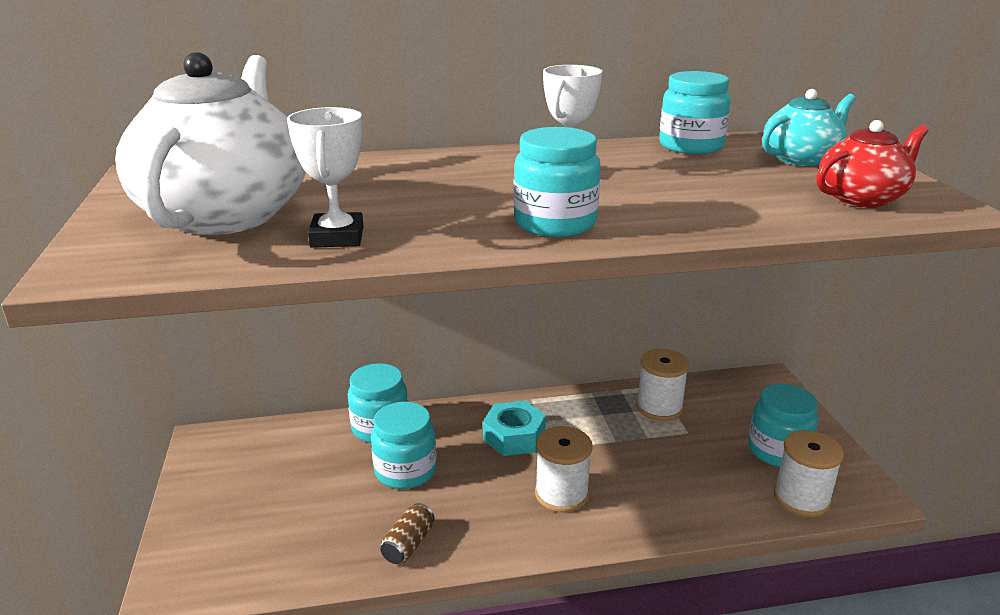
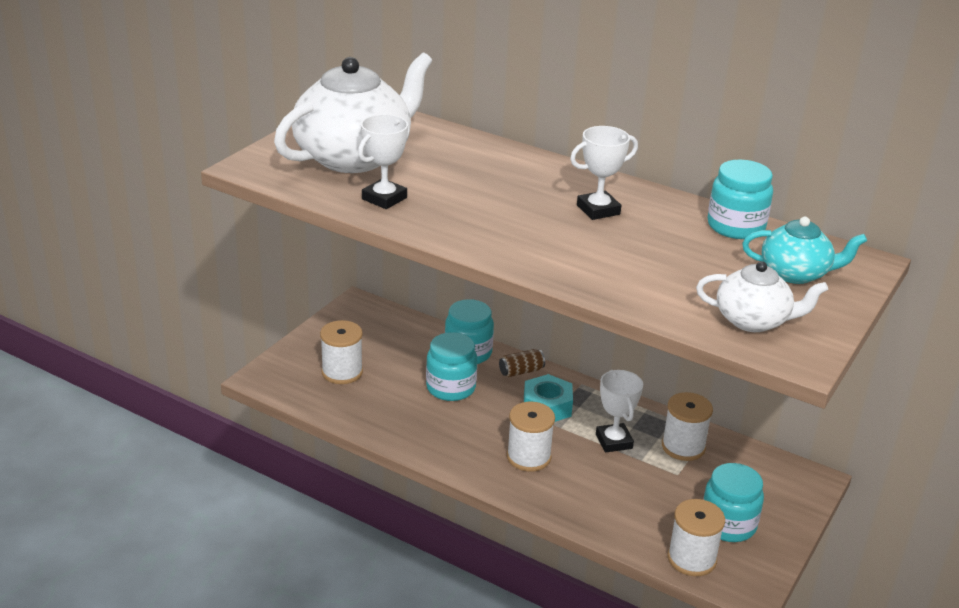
camera: 40 degrees right, 5 degrees up
(267, 522) = (342, 372): none -> white spool
(408, 544) = (402, 429): brown can -> brown can (521, 371)
(555, 223) = (512, 243): turquoise jar -> none
(606, 435) = (614, 441): none -> white trophy
(861, 198) = (753, 320): red teapot -> white teapot

